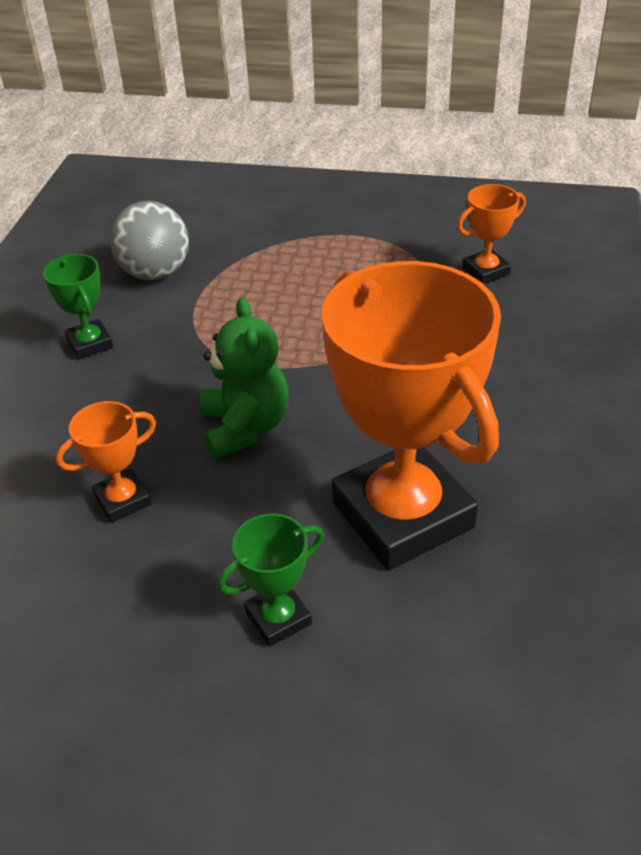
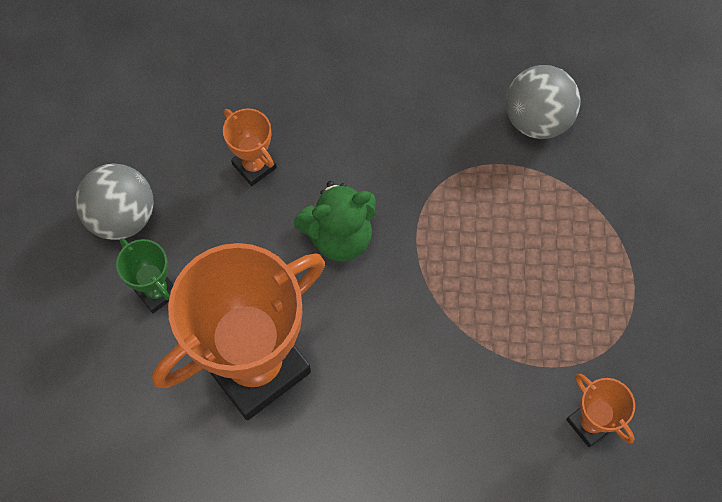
camera: 80 degrees right, 25 degrees up
(90, 344) = (428, 93): green trophy -> none
(148, 657) = (122, 216): none -> grey ball

